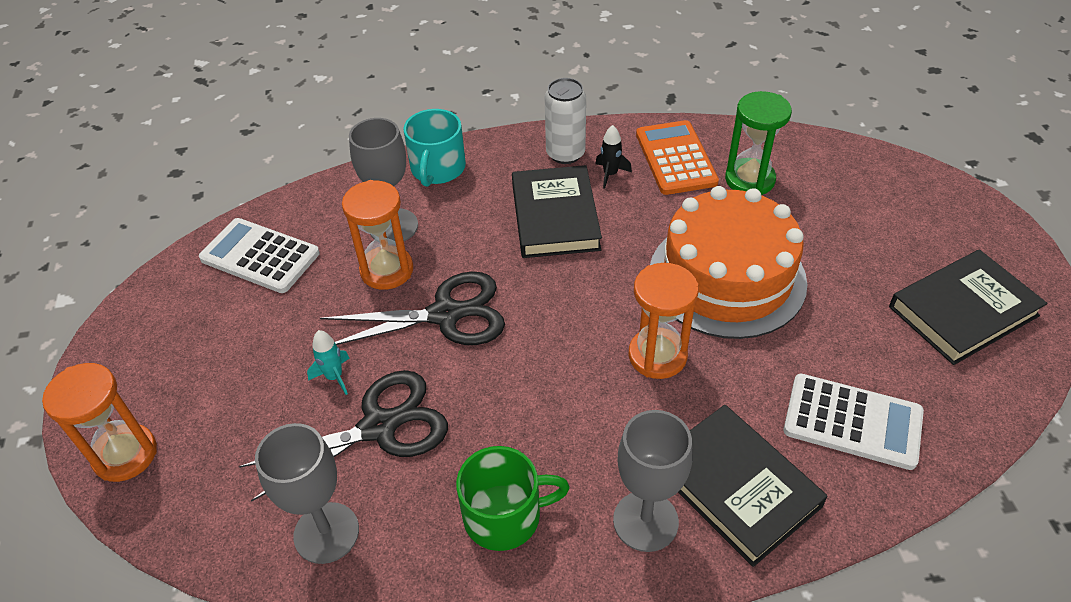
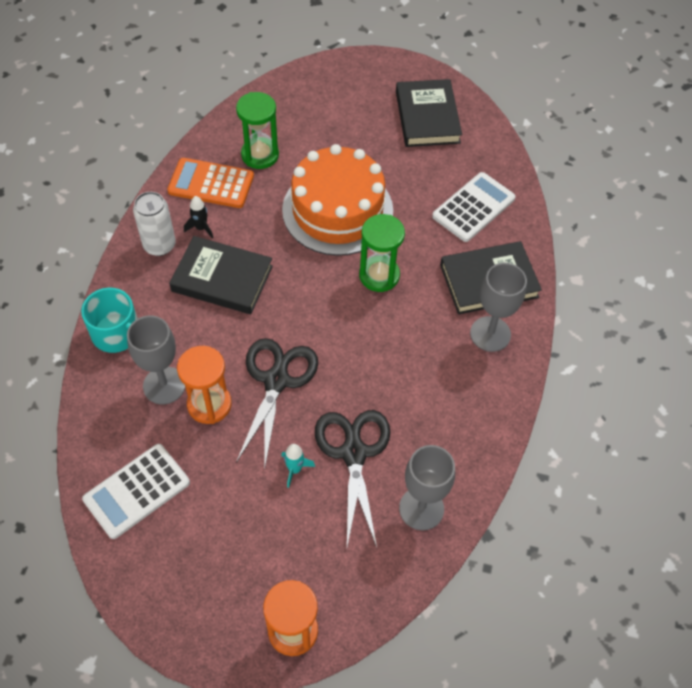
camera: 70 degrees left, 10 degrees up
(504, 516) = (454, 404): green mug -> none
(657, 356) = (379, 275): orange hourglass -> green hourglass

